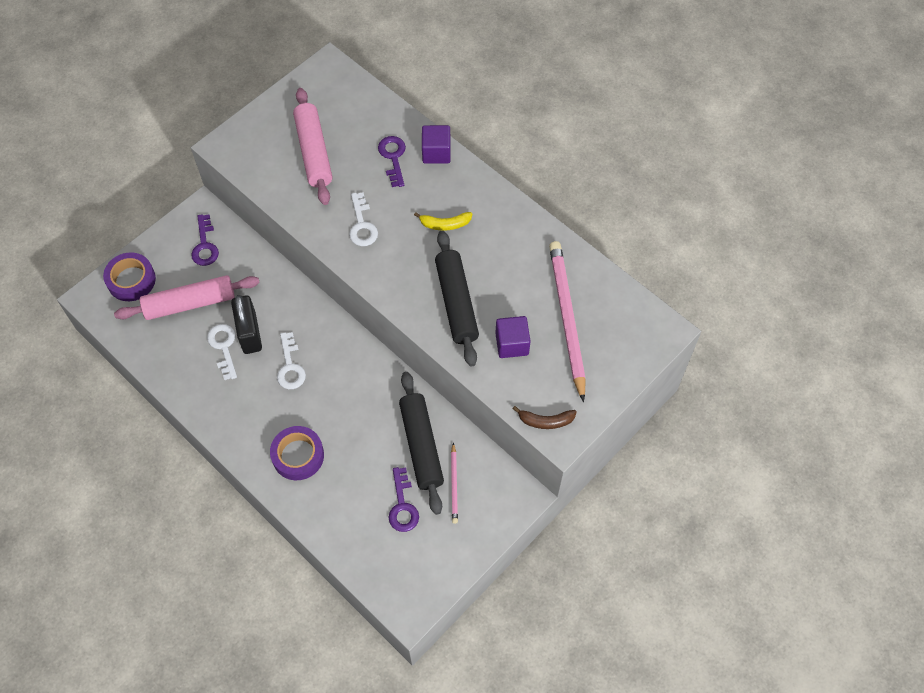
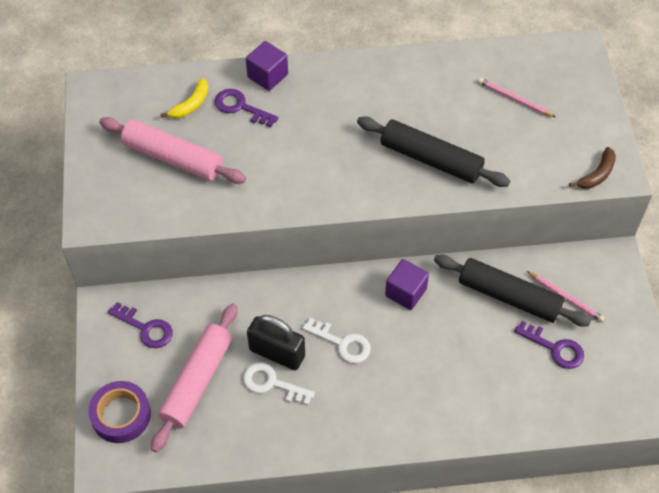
camera: 50 degrees left, 5 degrees down
(298, 455) = (439, 396): purple tape -> none
(362, 225) = (287, 173): white key -> none
(445, 224) = (346, 116): yellow banana -> yellow banana (191, 105)
(512, 344) = (505, 149): purple cube -> purple cube (405, 292)
(566, 319) = (514, 99): pink pencil -> pink pencil, size x0.47

